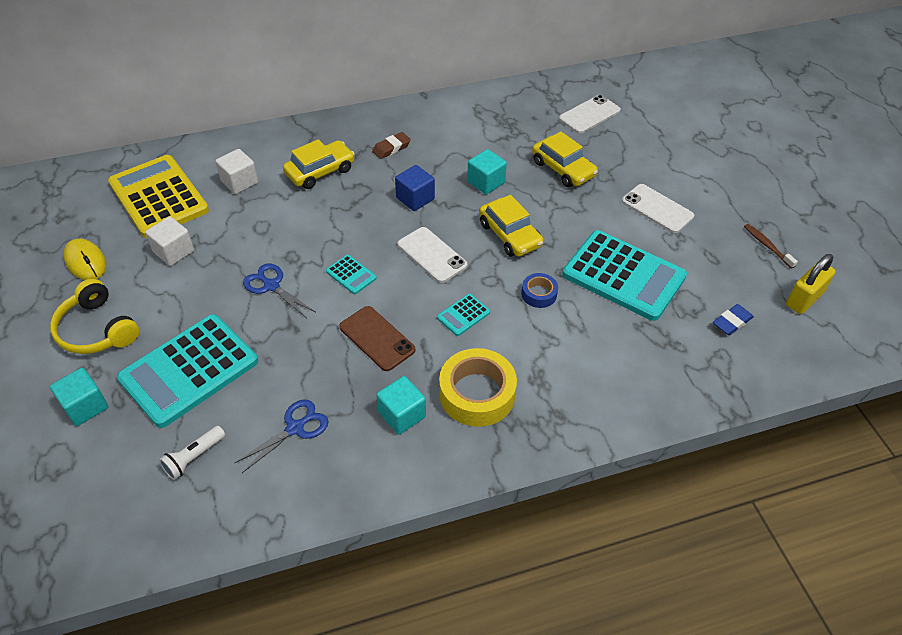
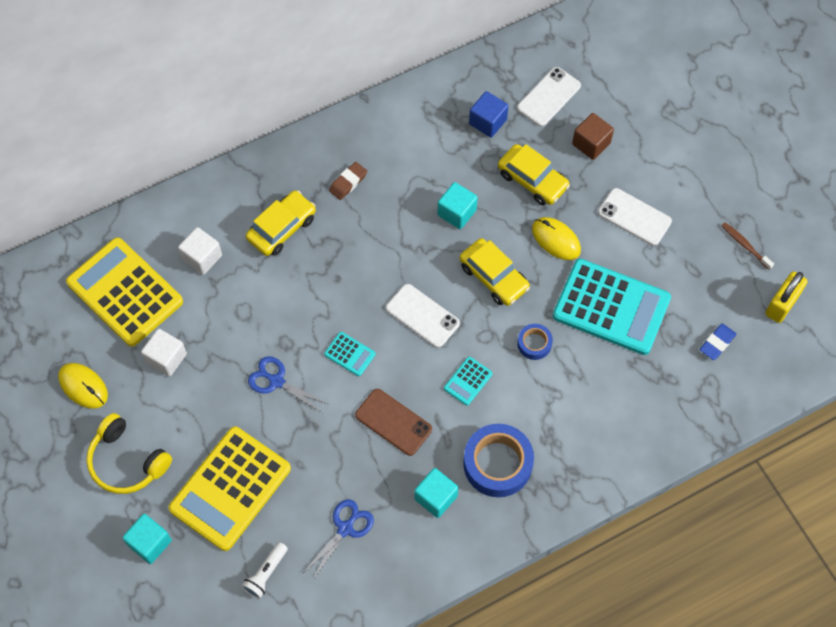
camera: 10 degrees left, 15 degrees up
(189, 370) = (230, 488): turquoise calculator -> yellow calculator
(415, 198) = (389, 247): blue cube -> blue cube (488, 122)
(477, 394) = (497, 464): yellow tape -> blue tape
(577, 215) = (556, 239): none -> yellow mouse
(623, 151) = (591, 143): none -> brown cube

